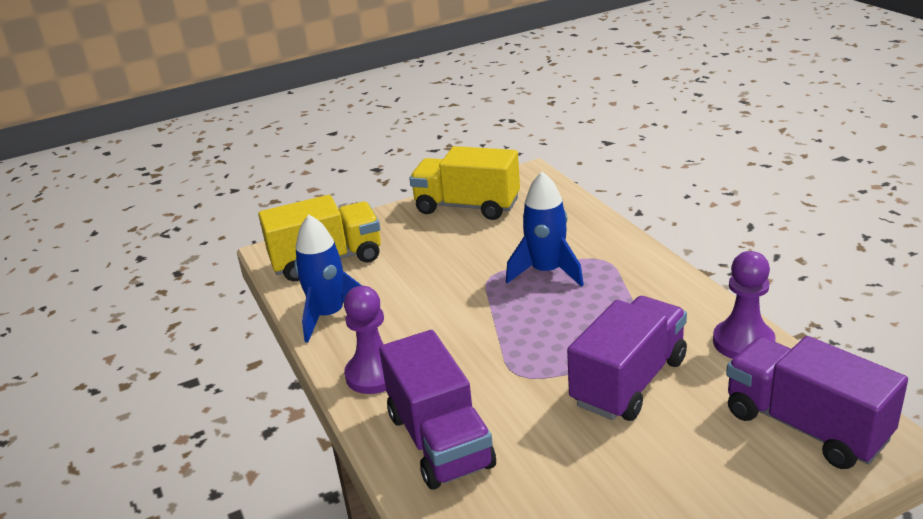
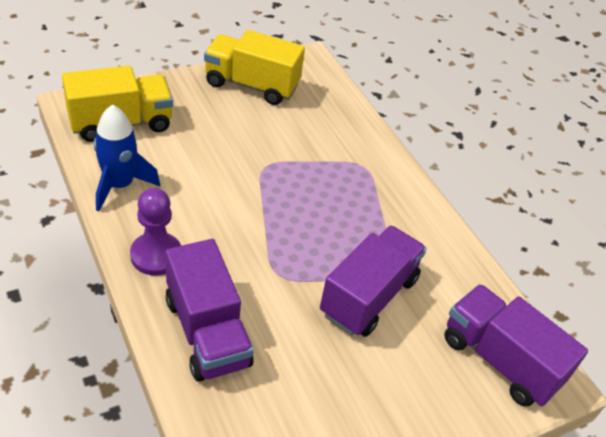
camera: 10 degrees left, 15 degrees up
(546, 272) = (313, 171): blue rocket -> none
(743, 342) = (464, 271): purple pawn -> none

